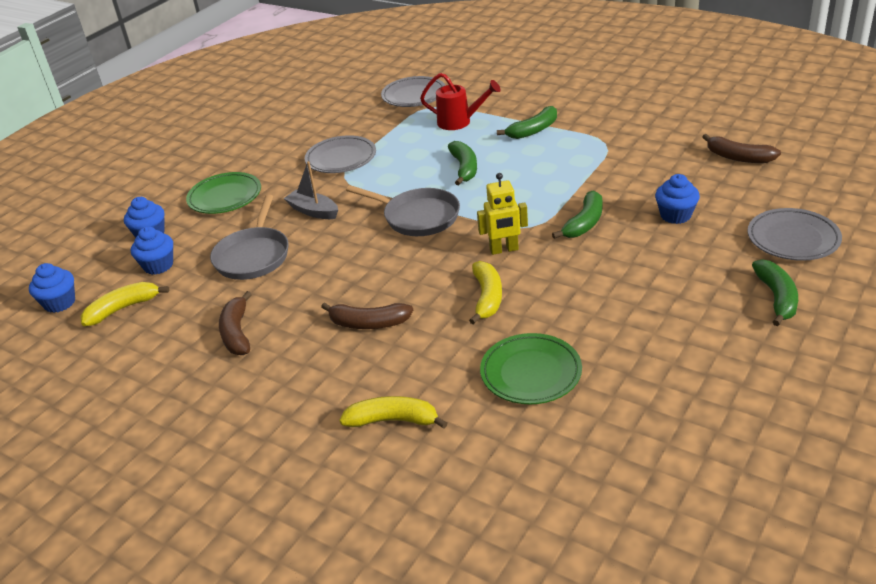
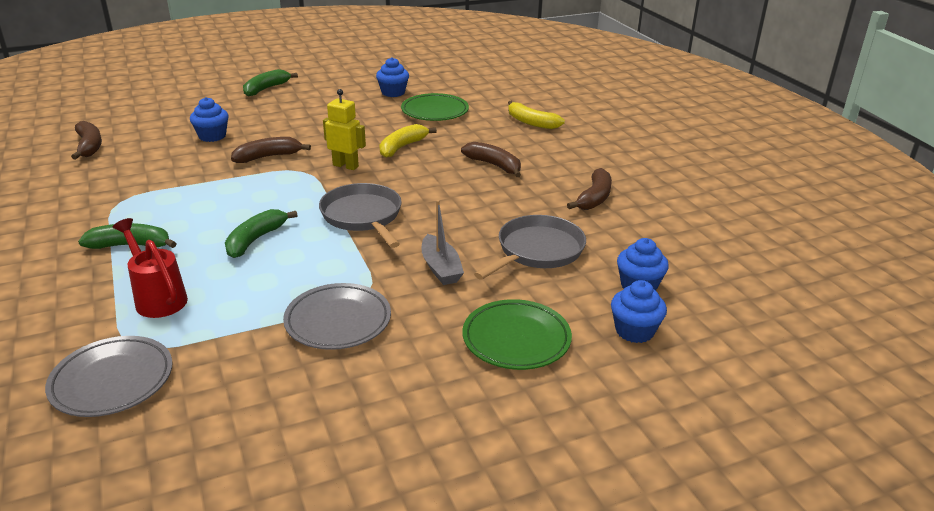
camera: 150 degrees left, 5 degrees down
(60, 303) = (759, 294): blue cupcake -> blue cupcake (393, 93)
(123, 309) = (689, 258): yellow banana -> none
(584, 223) = (268, 157): green banana -> brown banana
(793, 239) = (194, 101): grey plate -> none

